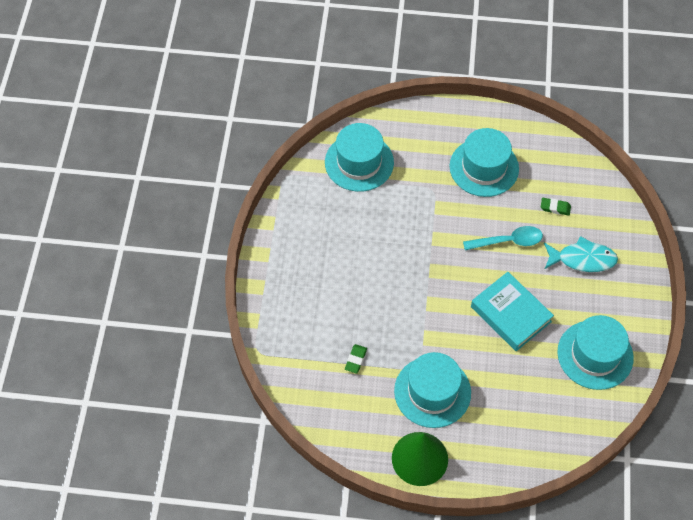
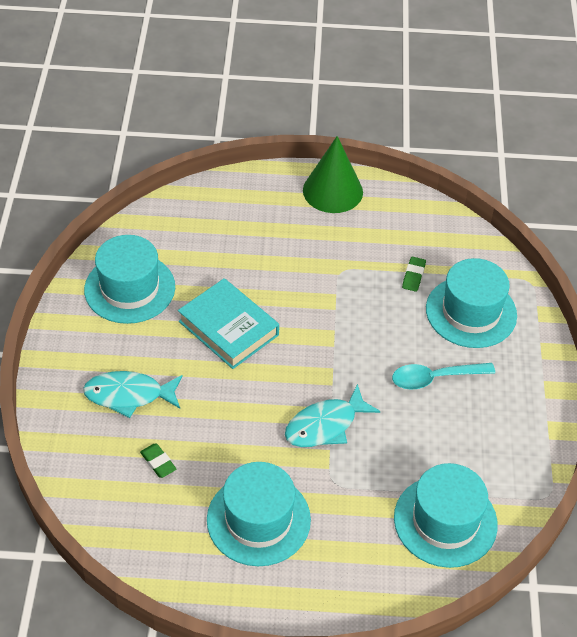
camera: 175 degrees right, 10 degrees down
(432, 392) = (322, 248): turquoise hat -> turquoise hat (471, 312)
(436, 231) = (325, 425): none -> turquoise fish
(508, 241) = (227, 415): turquoise spoon -> turquoise spoon (434, 378)
(555, 208) = (158, 462): green eraser -> green eraser turned 45 degrees clockwise

